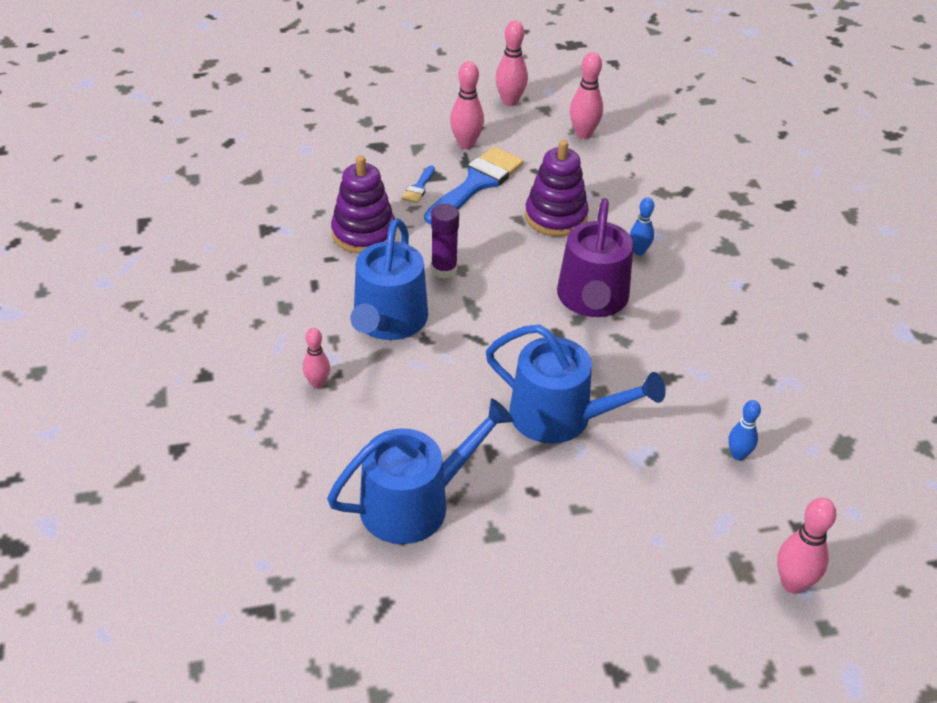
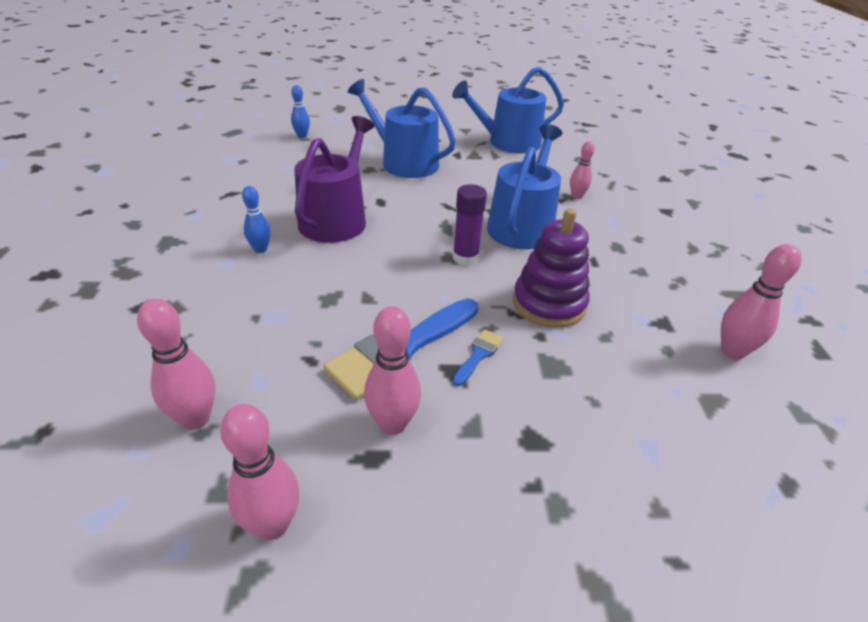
camera: 170 degrees left, 5 degrees down
(555, 217) = (323, 294): purple stacking toy -> none
(793, 583) = (318, 102): pink bowling pin -> pink bowling pin (732, 351)

